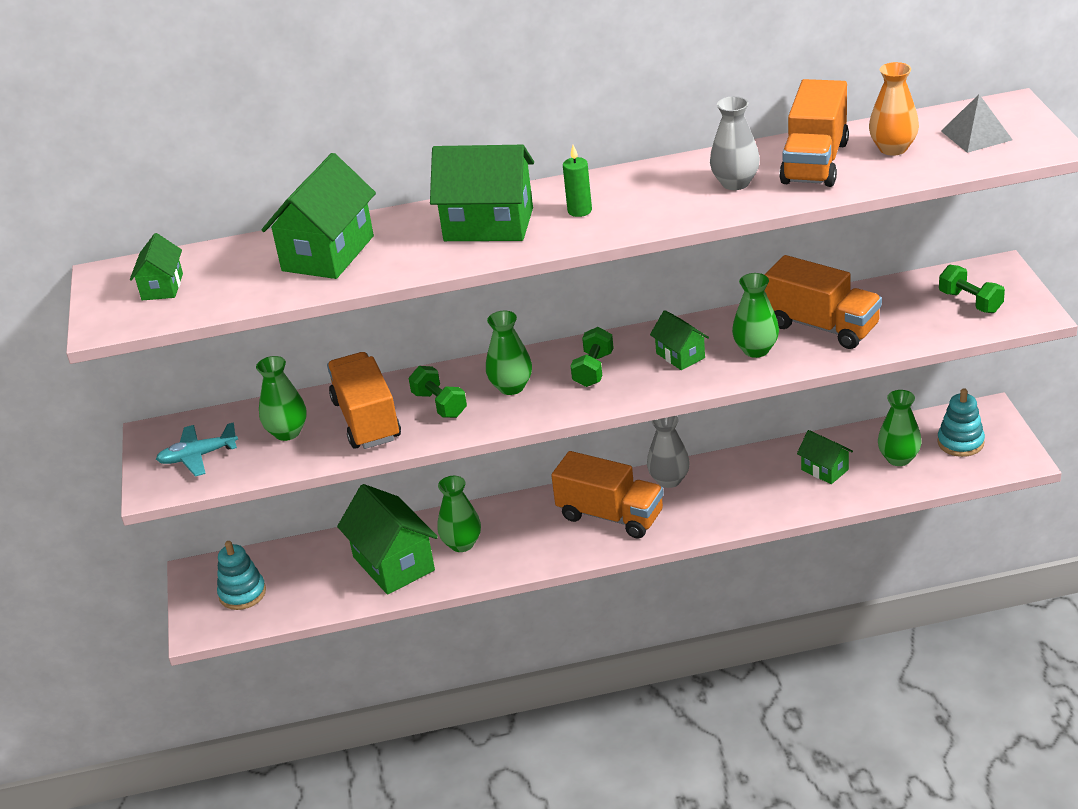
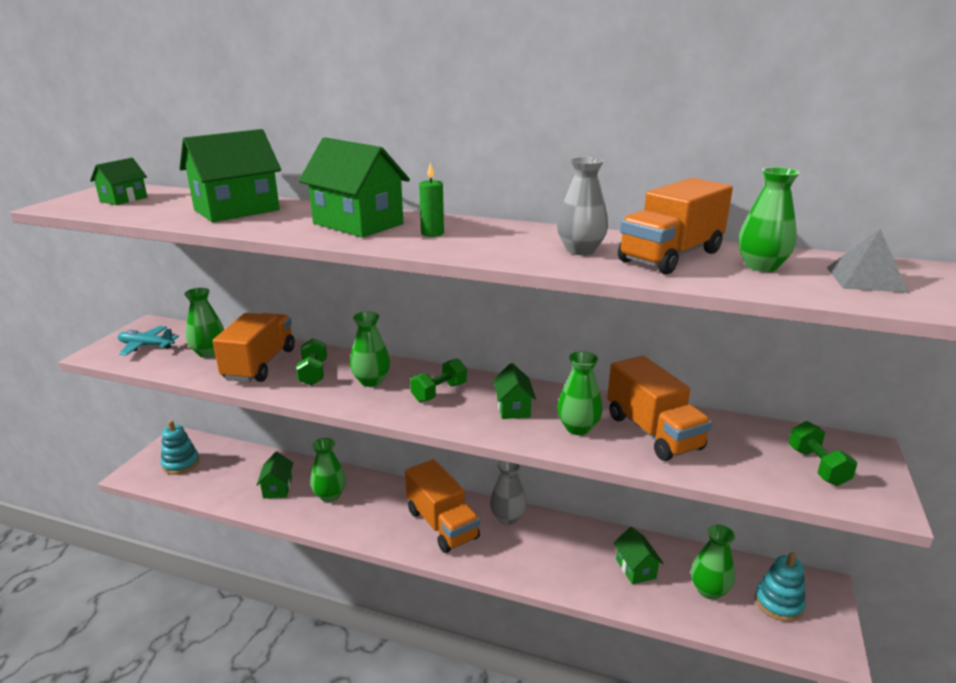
camera: 25 degrees right, 10 degrees down
(394, 563) = (277, 488): green house -> green house, size x0.54
(893, 148) = (761, 266): orange vase -> green vase

